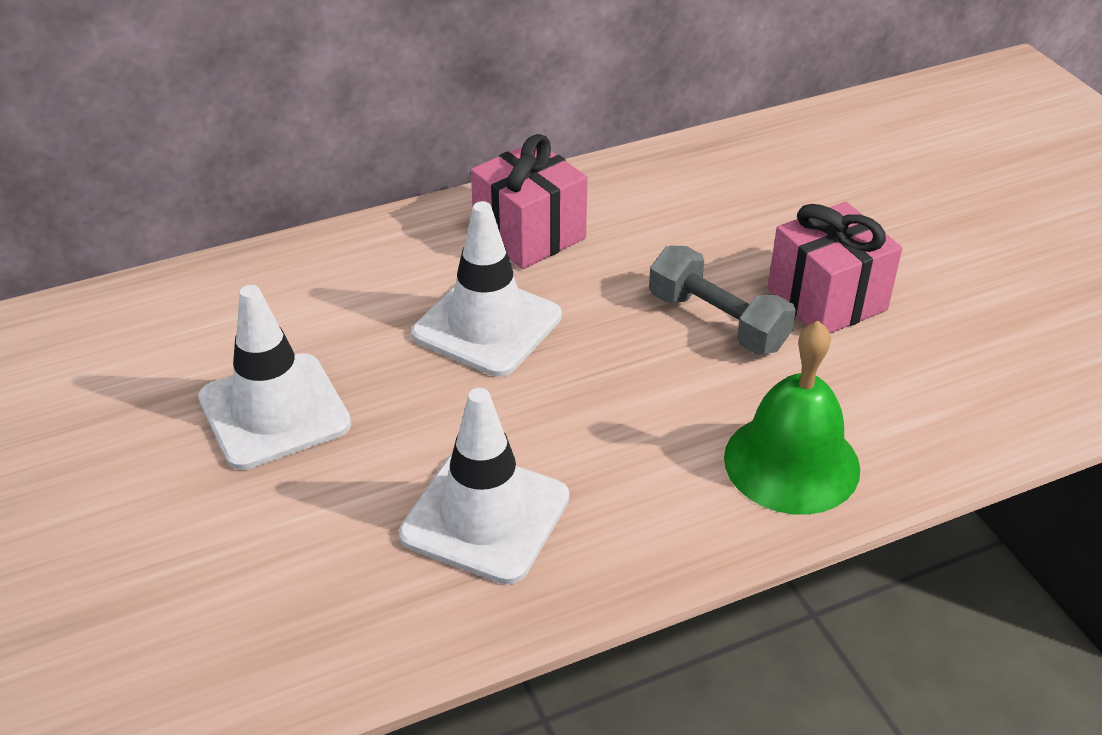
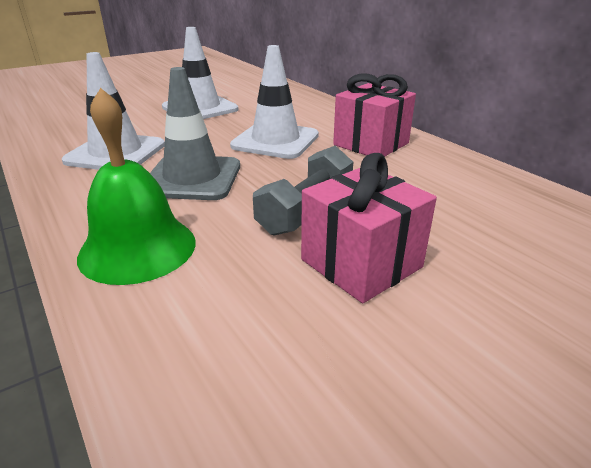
camera: 80 degrees right, 10 degrees down
(609, 419) = (192, 178): none -> grey traffic cone

